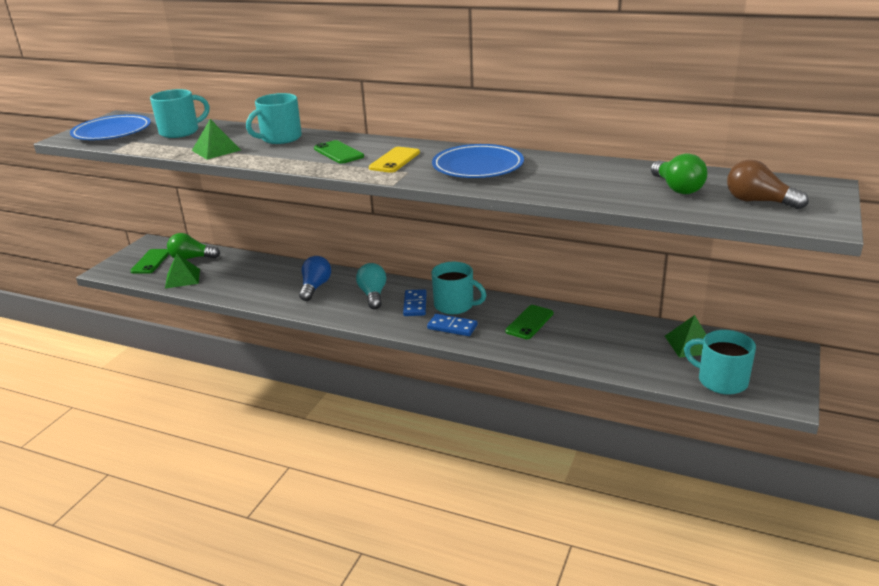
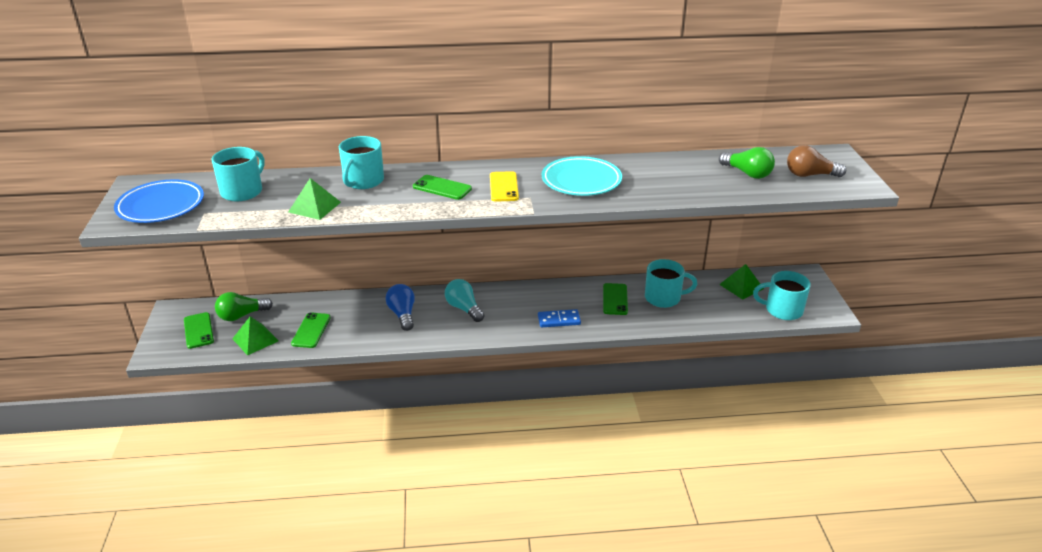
camera: 30 degrees left, 5 degrees up
(230, 282) = (311, 330): none -> green phone
(415, 305) = (509, 308): blue domino -> none
(455, 305) = (543, 300): turquoise mug -> turquoise mug (663, 298)
(478, 166) = (581, 180): blue plate -> turquoise plate

